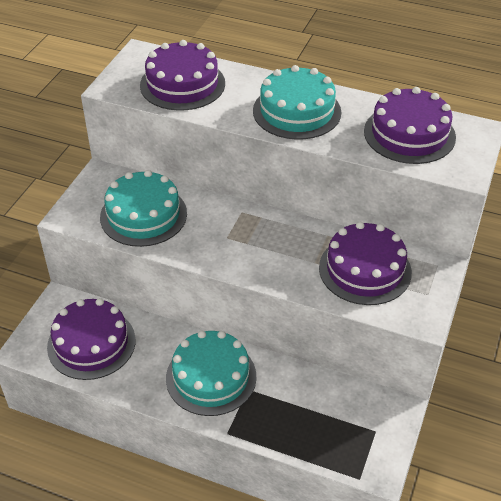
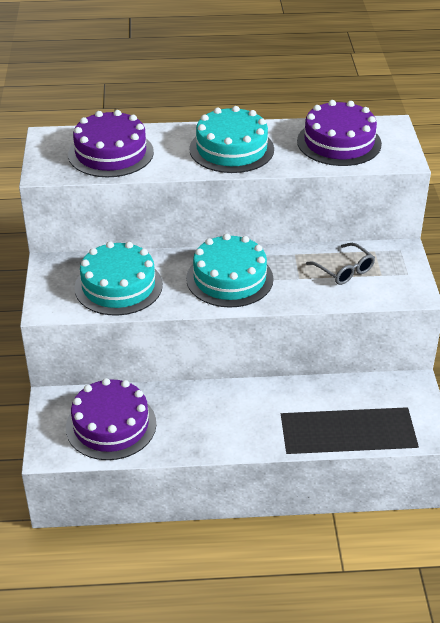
camera: 25 degrees left, 5 degrees down
(211, 377) = (241, 414): turquoise cake -> turquoise cake (229, 278)
(365, 269) = (345, 271): purple cake -> grey glasses

